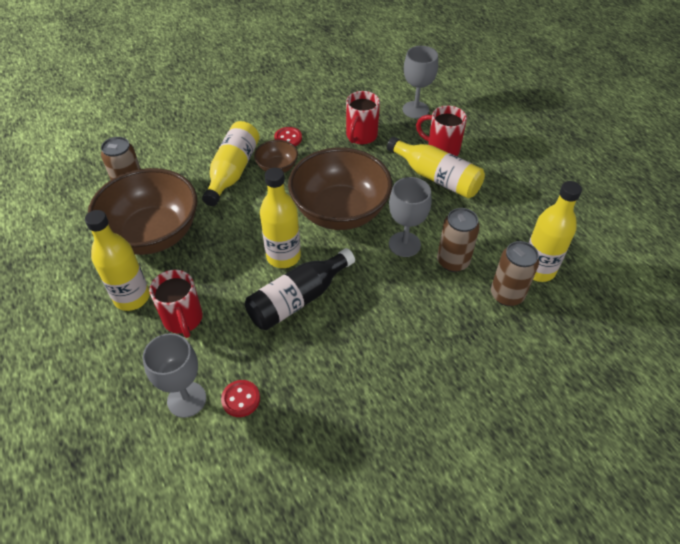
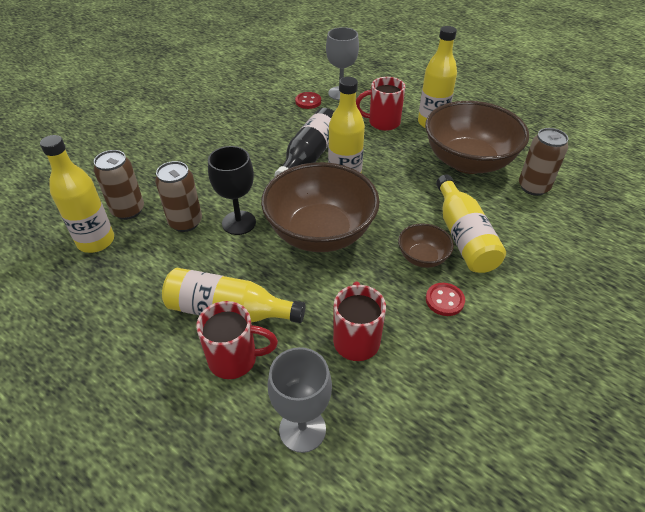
camera: 155 degrees right, 5 degrees down
(183, 319) = (382, 123): red mug -> red mug turned 45 degrees counterclockwise
(404, 244) = (239, 223): grey goblet -> black goblet

